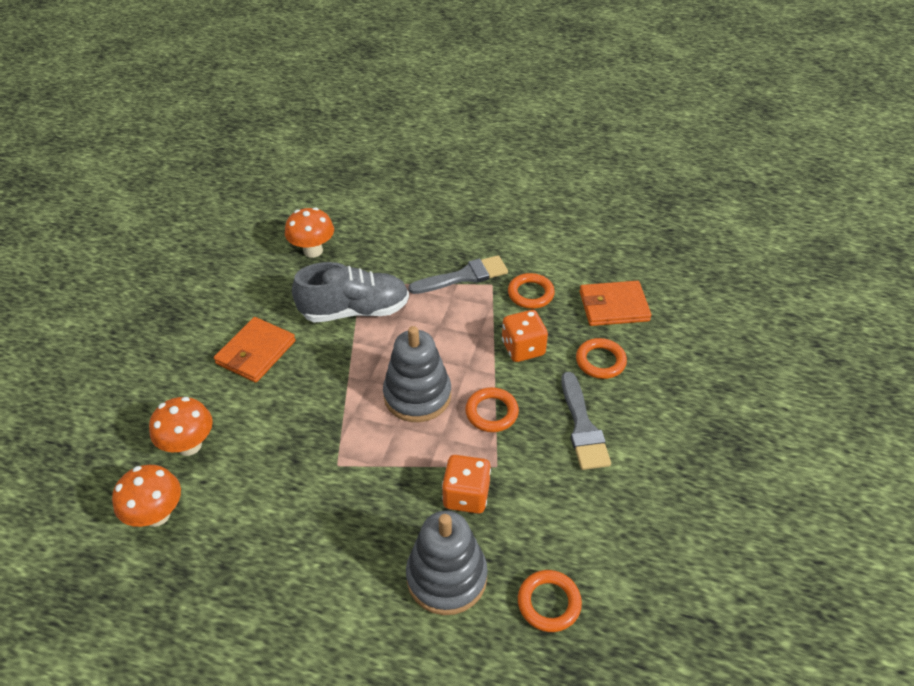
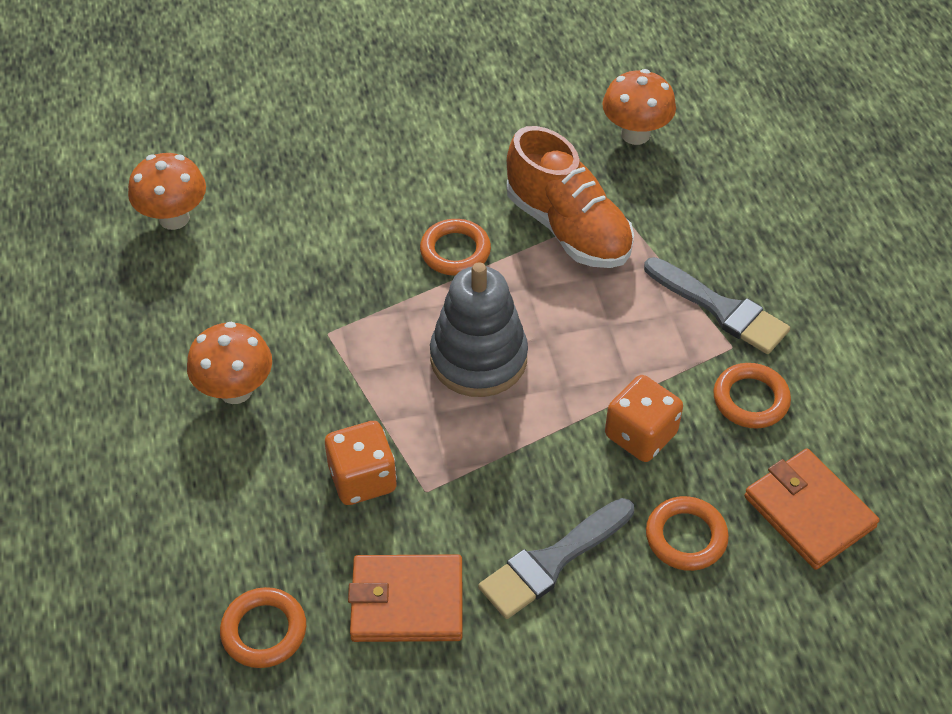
camera: 60 degrees right, 5 degrees up
(189, 445) = (271, 192): orange mushroom -> orange mushroom (235, 390)
(256, 352) = (434, 173): orange wallet -> orange wallet (407, 601)
(355, 310) = (568, 228): grey shoe -> orange shoe
(446, 577) = (242, 511): grey stacking toy -> none
(491, 412) = (505, 448): orange ring -> orange ring (455, 251)

